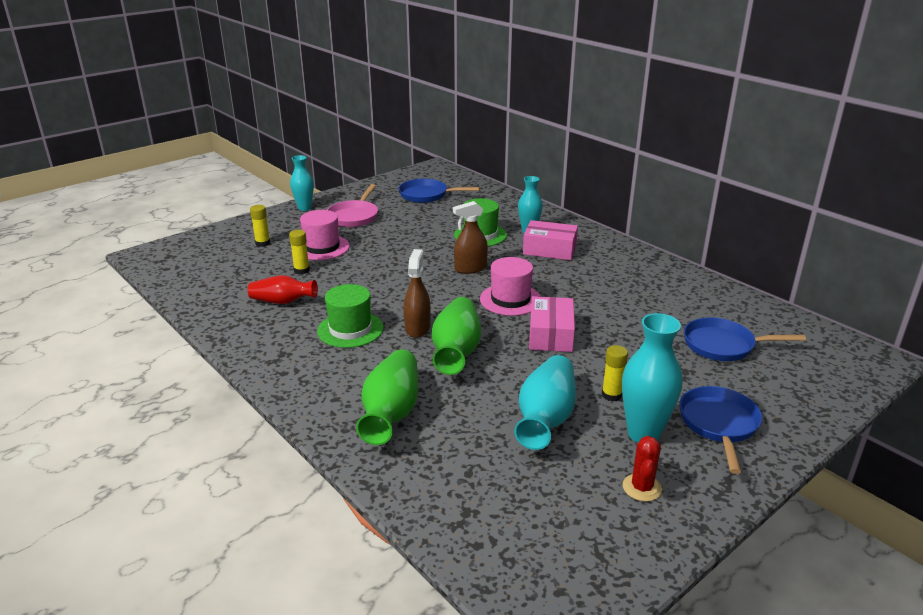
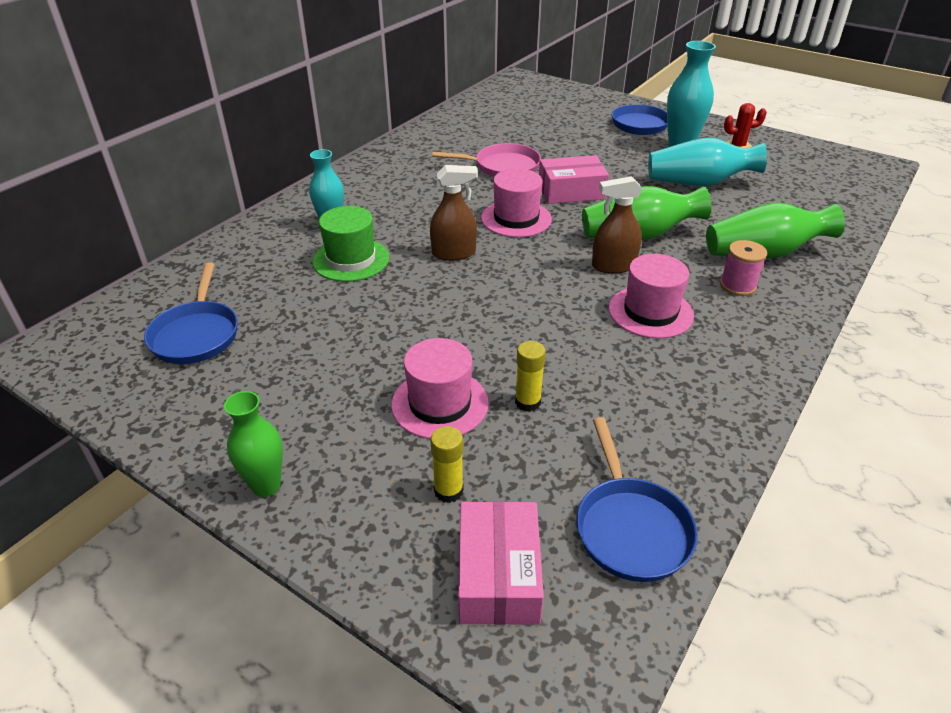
camera: 105 degrees left, 10 degrees up
(283, 301) = (627, 391): red vase -> none
(304, 208) = (266, 485): turquoise vase -> green vase
(350, 329) = (650, 312): green hat -> pink hat
(354, 216) = (301, 400): pink pan -> pink pan (503, 167)
(354, 380) = (737, 285): none -> pink spool
(470, 268) = (454, 253): brown spray bottle -> brown spray bottle turned 60 degrees counterclockwise
(549, 249) = (382, 207): pink box -> pink box (498, 575)
(611, 395) = (643, 160): yellow glue stick -> none
(723, 345) = (536, 122): blue pan -> blue pan (630, 528)

